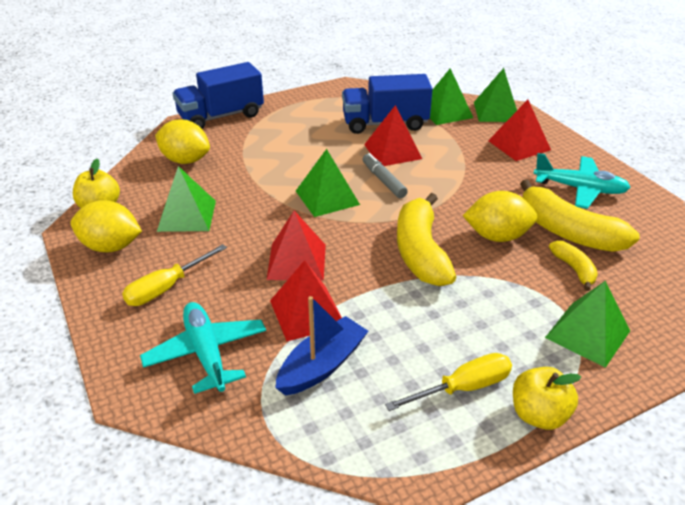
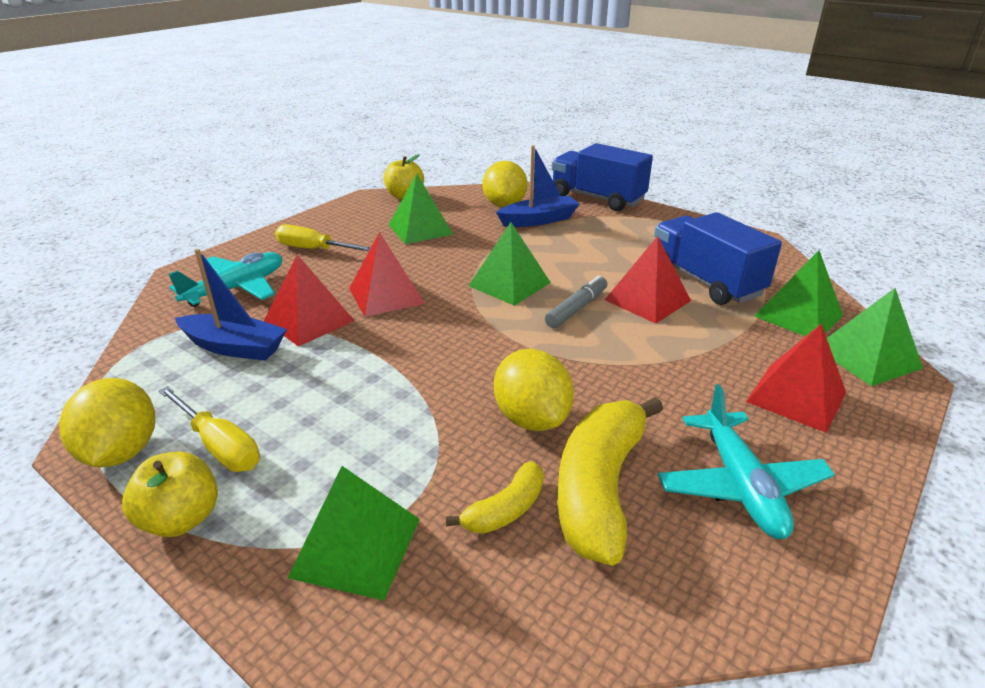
camera: 65 degrees right, 5 degrees down
(111, 246) = (355, 215): yellow lemon -> yellow lemon (121, 452)
(232, 153) = (538, 220): none -> blue boat
(420, 252) = (453, 364): yellow banana -> none

